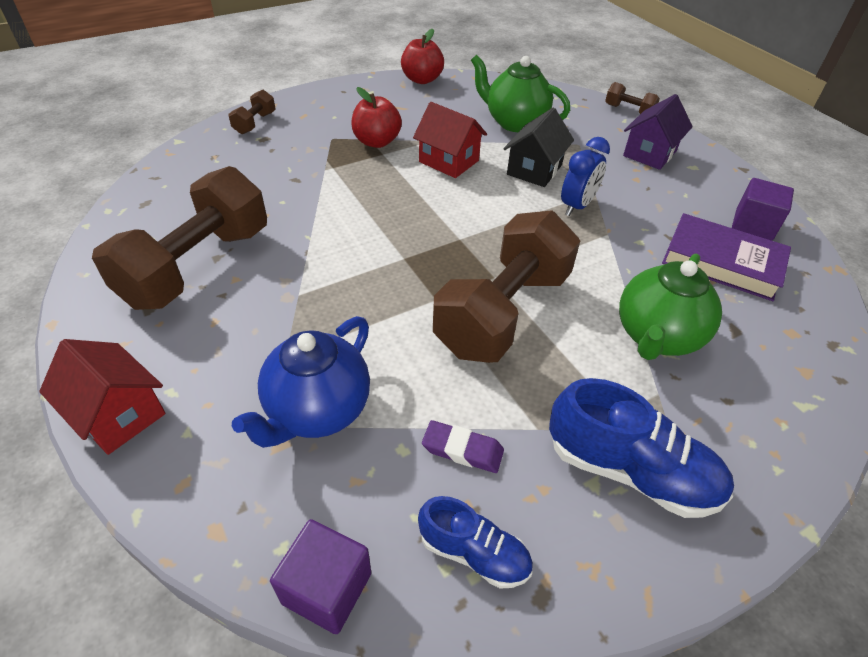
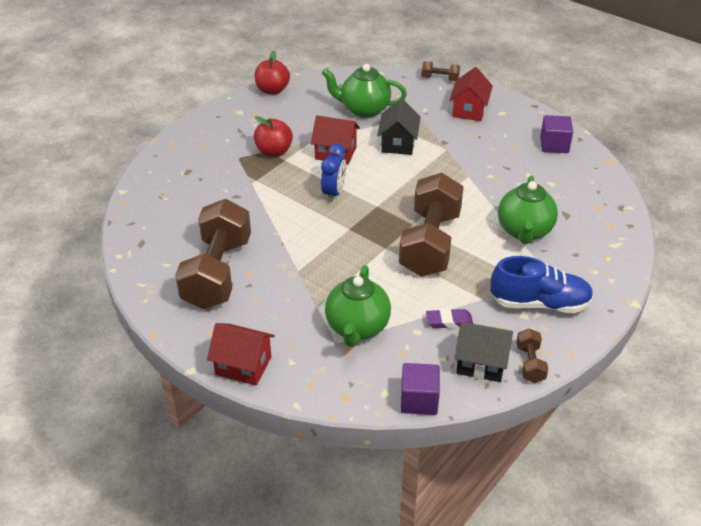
camera: 20 degrees left, 5 degrees down
(255, 123) = (170, 161): brown dumbbell -> brown dumbbell (530, 364)
(317, 410) = (357, 328): blue teapot -> green teapot
(474, 553) = (481, 363): blue shoe -> black house
(577, 206) = (439, 162): blue clock -> blue clock (334, 193)
(649, 153) = (469, 110): purple house -> red house
(722, 262) = (544, 175): purple book -> none

